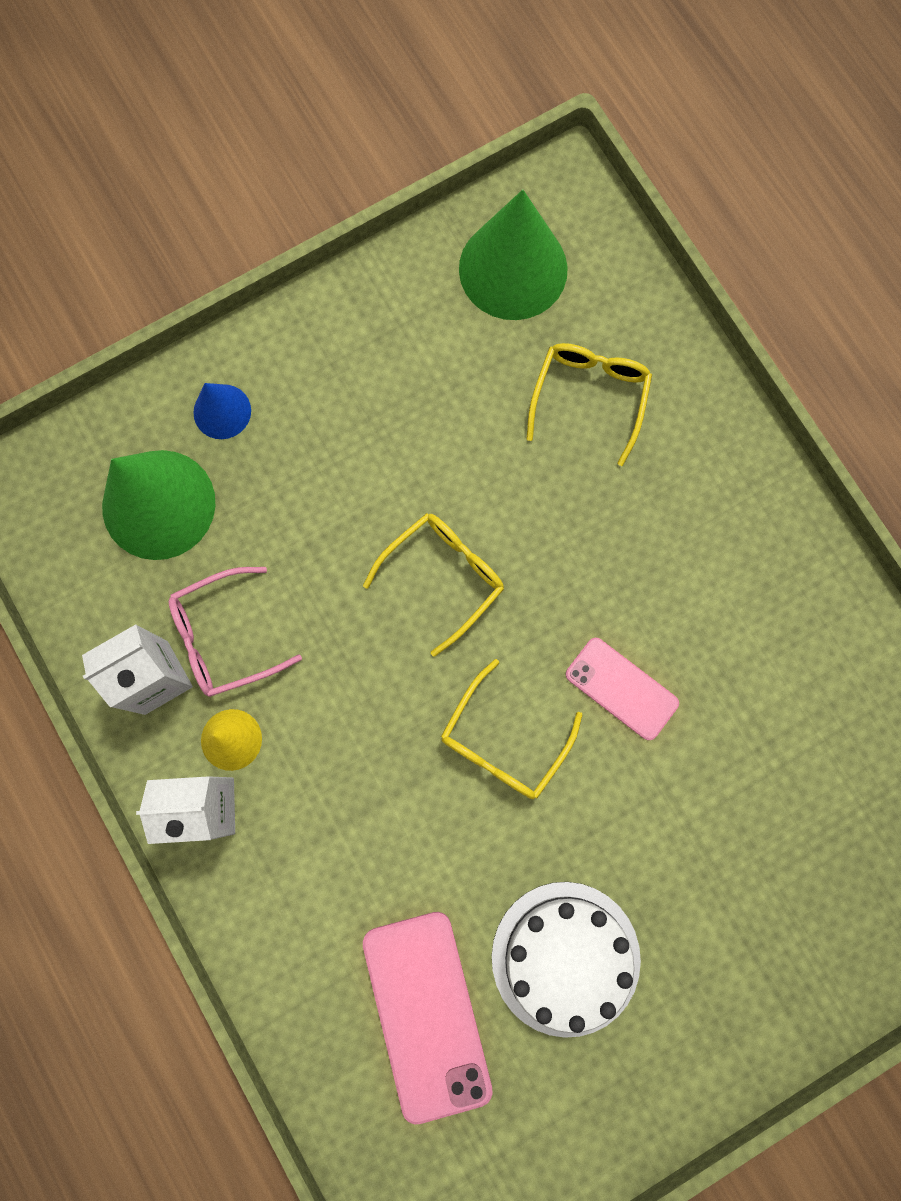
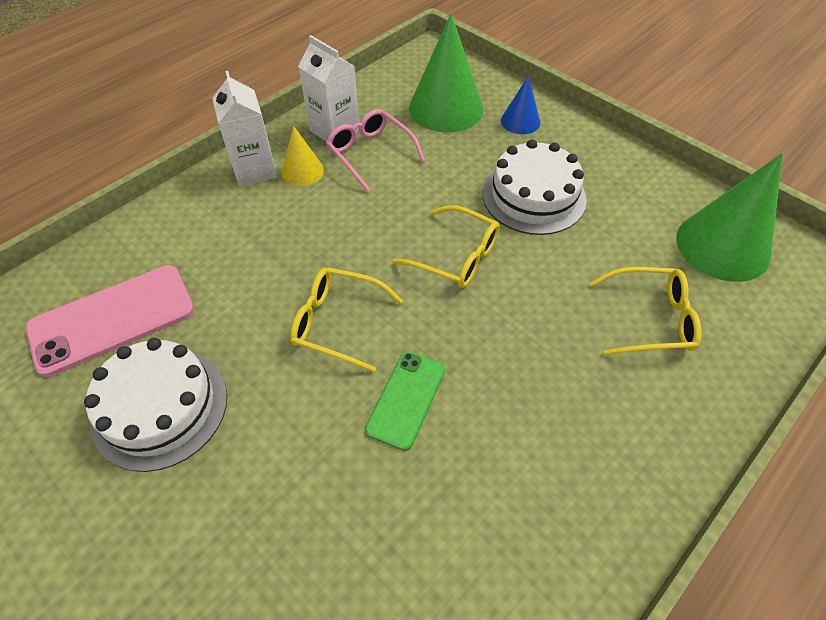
camera: 75 degrees right, 25 degrees down
(371, 449) = (533, 196): none -> white cake
(621, 688) = (406, 399): pink phone -> green phone

